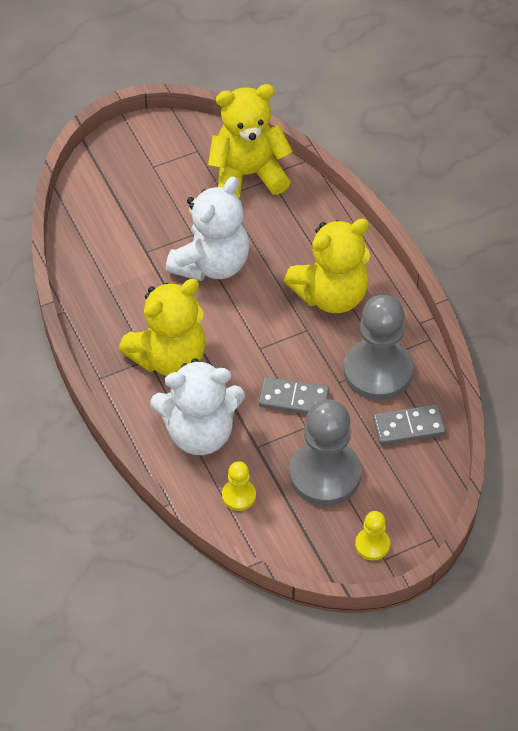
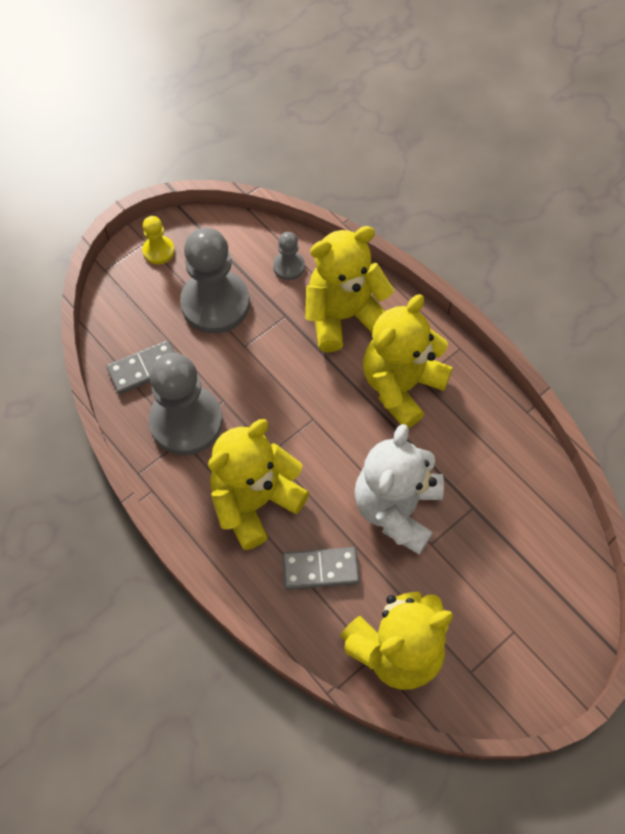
camera: 165 degrees right, 10 degrees up
(200, 433) = (343, 316): white teddy bear -> yellow teddy bear
(239, 496) = (289, 266): yellow pawn -> grey pawn
(293, 399) = (264, 371): grey domino -> grey domino (320, 569)

